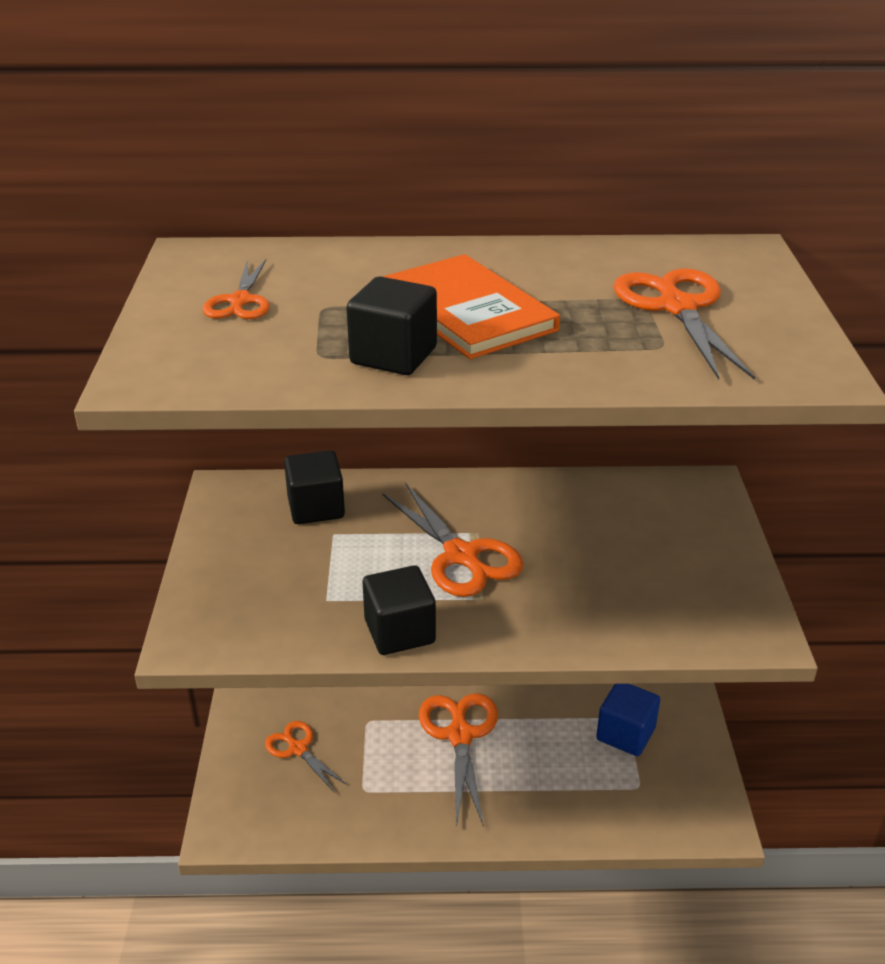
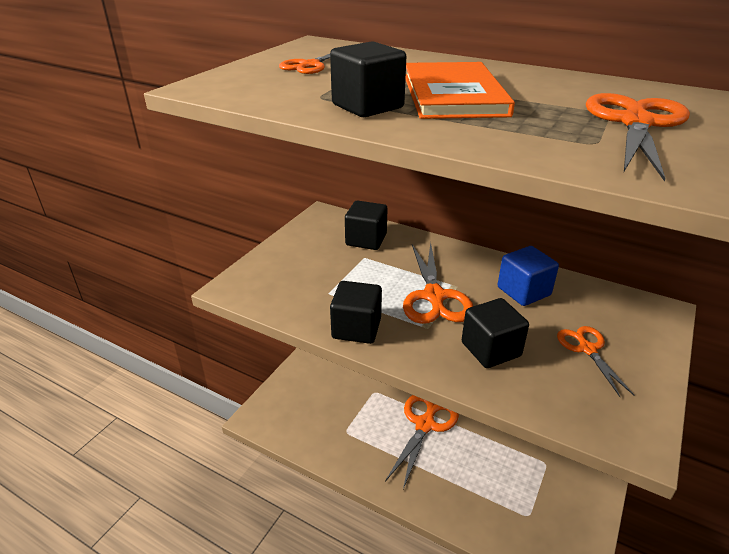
camera: 30 degrees right, 0 degrees up
(298, 749) = (325, 391): orange scissors -> orange scissors (587, 349)
(568, 597) = (491, 349): none -> black cube
(625, 734) = (539, 474): blue cube -> blue cube (523, 291)

